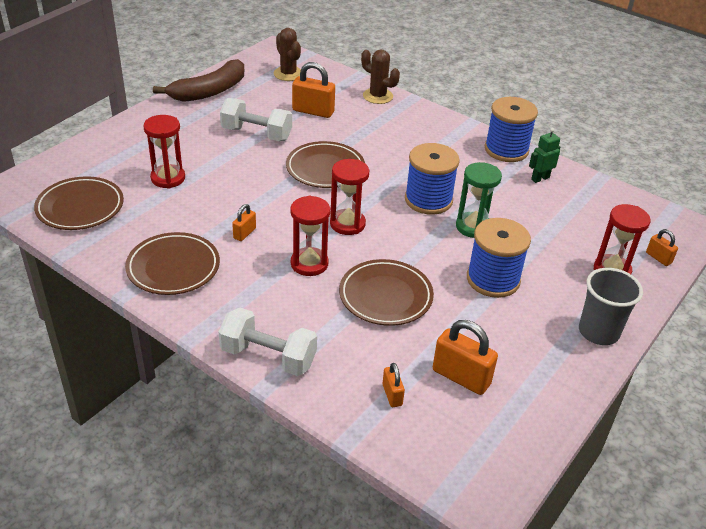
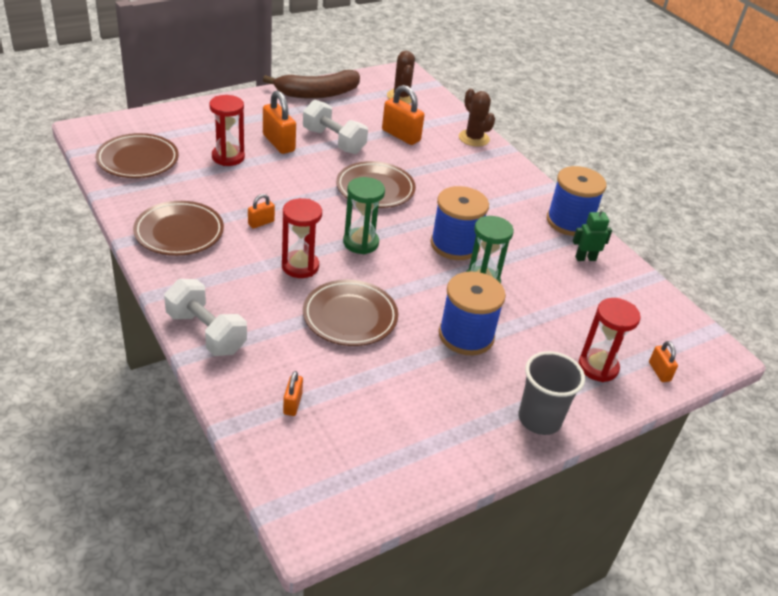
camera: 20 degrees right, 0 degrees up
(347, 224) = (360, 243): red hourglass -> green hourglass
(461, 377) = (369, 412): orange padlock -> orange padlock (278, 143)

